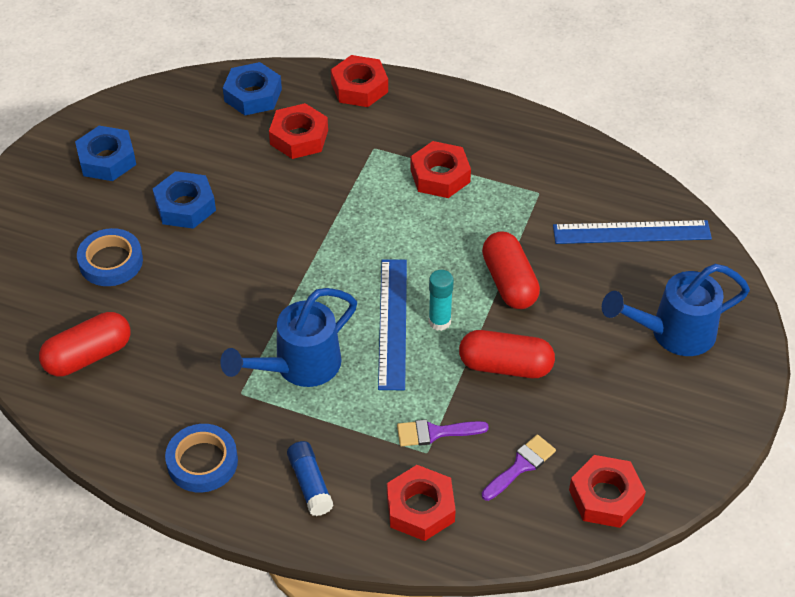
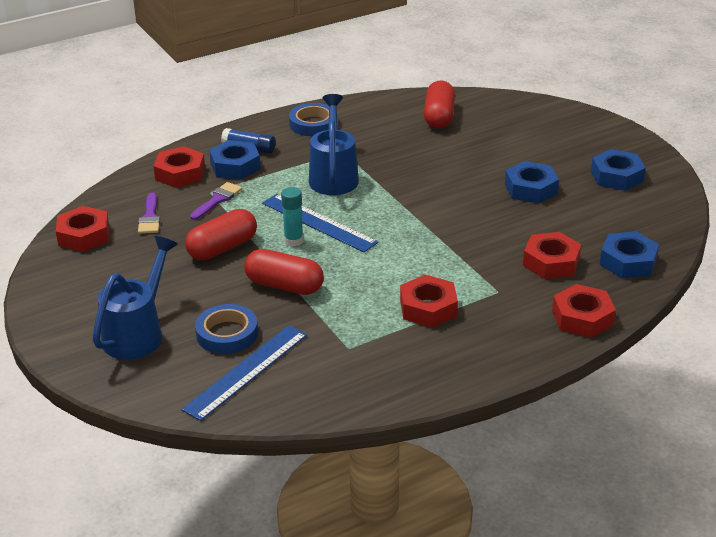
camera: 130 degrees right, 15 degrees down
(111, 261) = (510, 147): blue tape -> blue tape (227, 334)
(358, 468) = (235, 166): none -> blue nut

